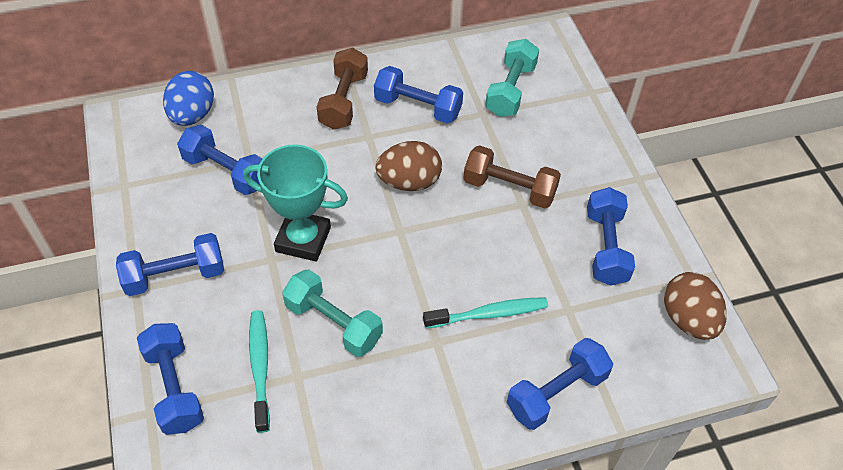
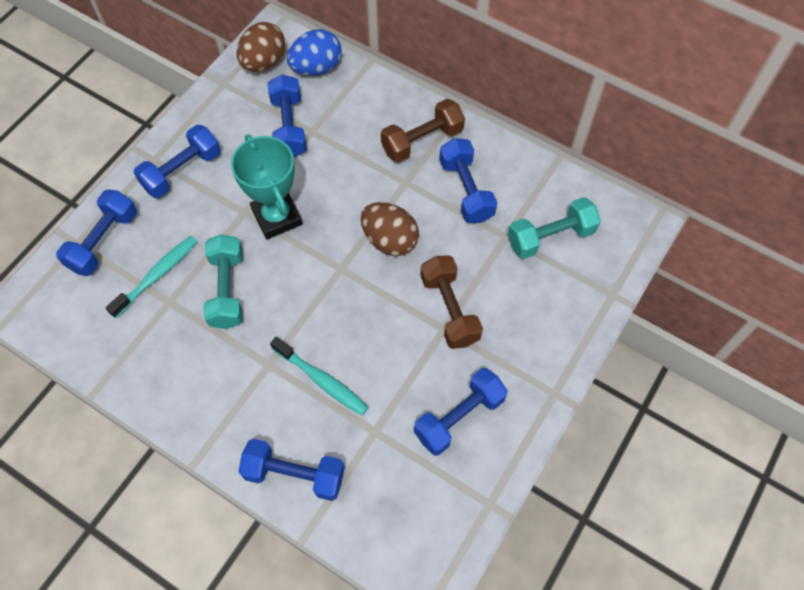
camera: 50 degrees right, 10 degrees up
(175, 276) = (182, 171): blue dumbbell -> blue dumbbell turned 75 degrees counterclockwise
(688, 319) = (445, 525): brown egg -> brown egg (263, 62)

